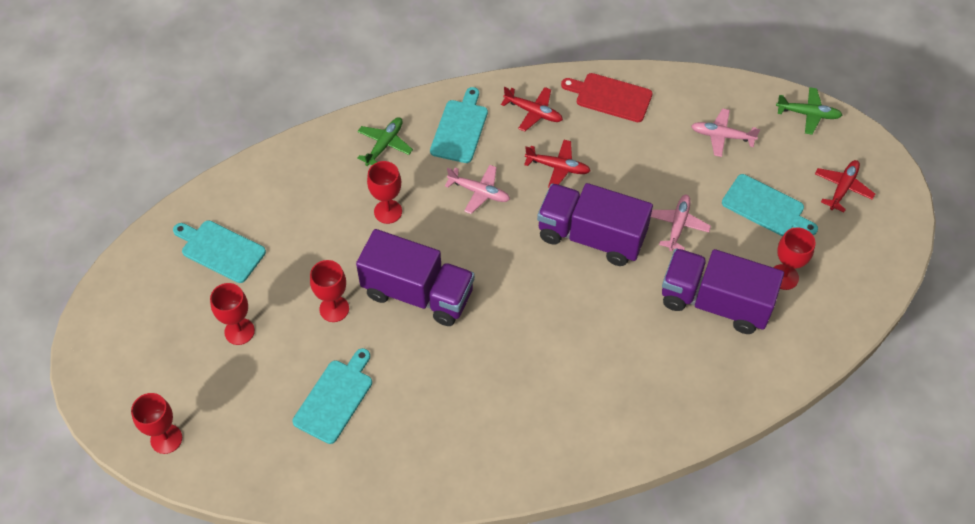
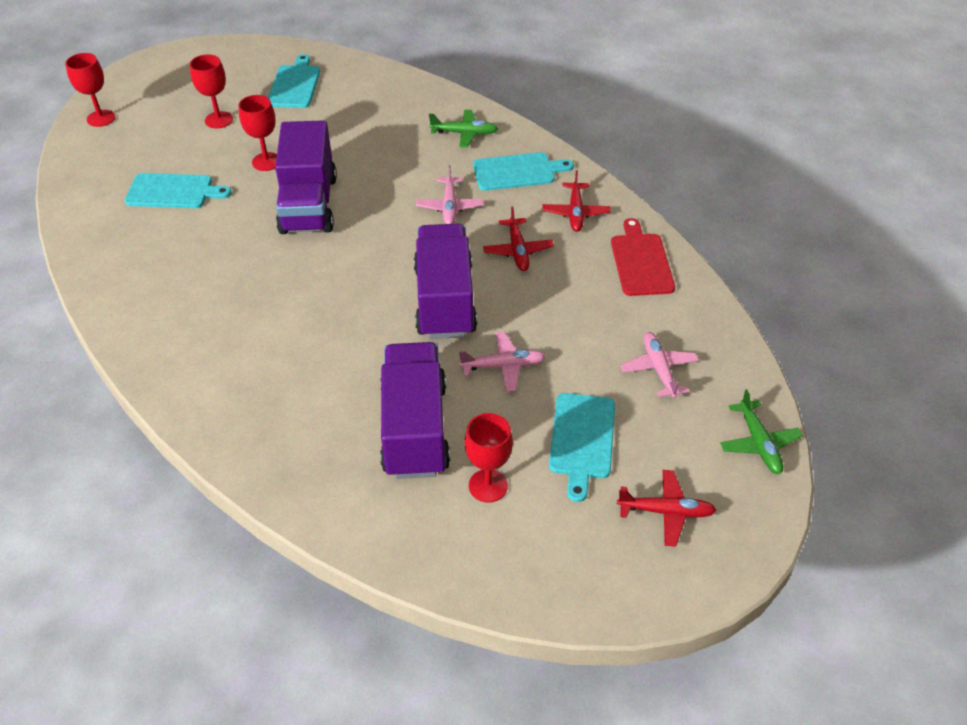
camera: 65 degrees right, 10 degrees down
(388, 211) = (390, 159): red goblet -> none

